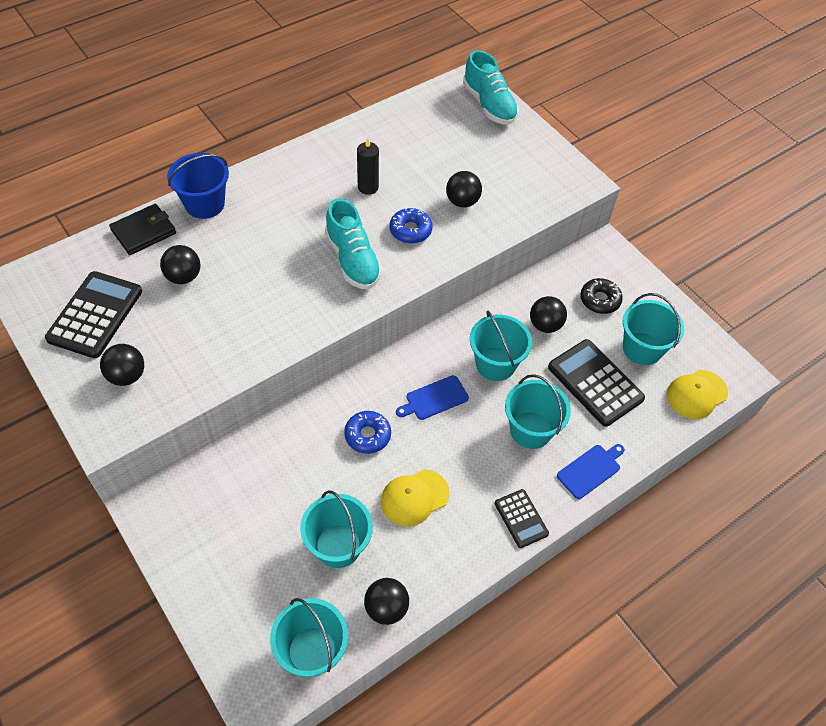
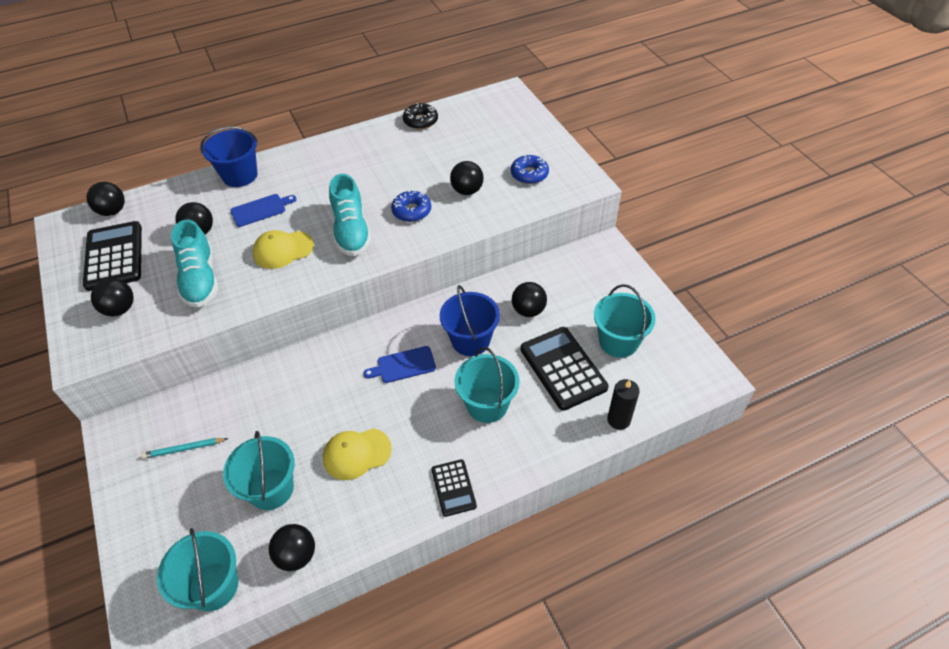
camera: 15 degrees right, 5 degrees down
(71, 260) = (113, 211): none -> black ball
(95, 315) = (114, 256): black calculator -> black calculator turned 45 degrees counterclockwise
(144, 232) = (181, 193): black wallet -> none
(231, 517) = (184, 449): none -> turquoise pencil
(367, 435) = (331, 391): blue donut -> blue donut (529, 174)
(368, 187) = (385, 172): black candle -> black candle (618, 420)
(489, 105) = (517, 113): turquoise shoe -> turquoise shoe (200, 279)
(495, 364) = (470, 340): turquoise bucket -> blue bucket
(590, 470) = (536, 450): blue cutting board -> blue cutting board (260, 210)
(600, 300) = (588, 293): black donut -> black donut (420, 121)
(696, 394) = (663, 390): yellow cap -> yellow cap (283, 250)

